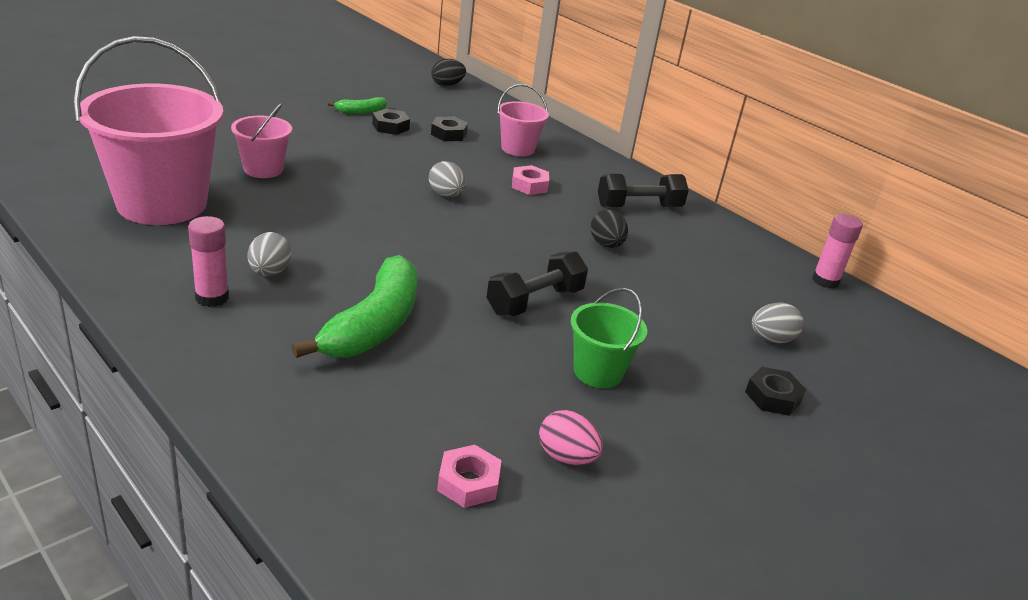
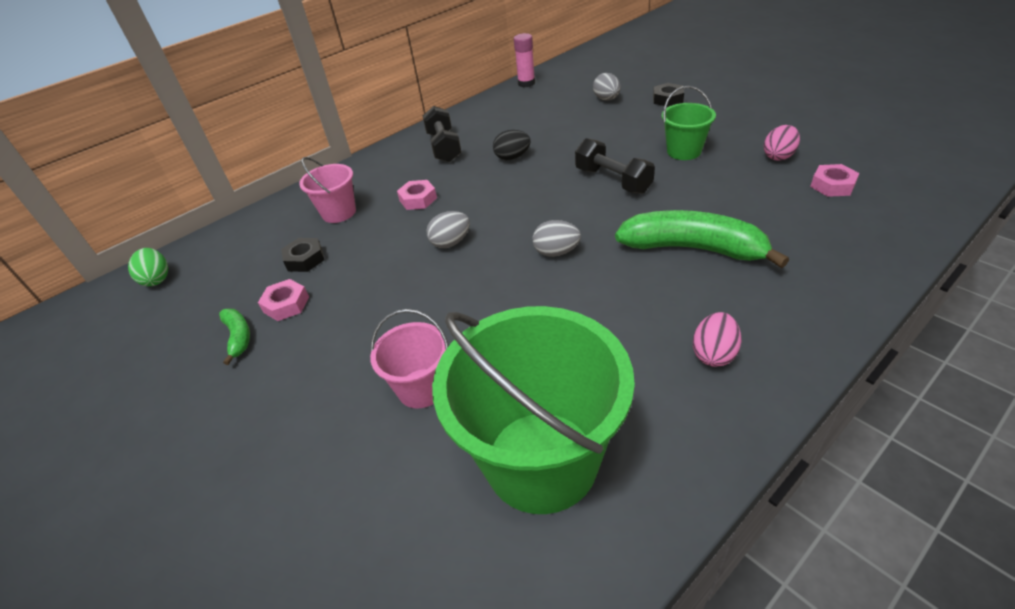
camera: 80 degrees left, 10 degrees up
(162, 203) = (541, 460): pink bucket -> green bucket
(212, 297) = (713, 354): pink glue stick -> pink egg
(269, 272) = (648, 326): grey egg -> grey egg (556, 252)
(390, 127) = (286, 304): black nut -> pink nut
(447, 85) = (157, 279): black egg -> green egg

